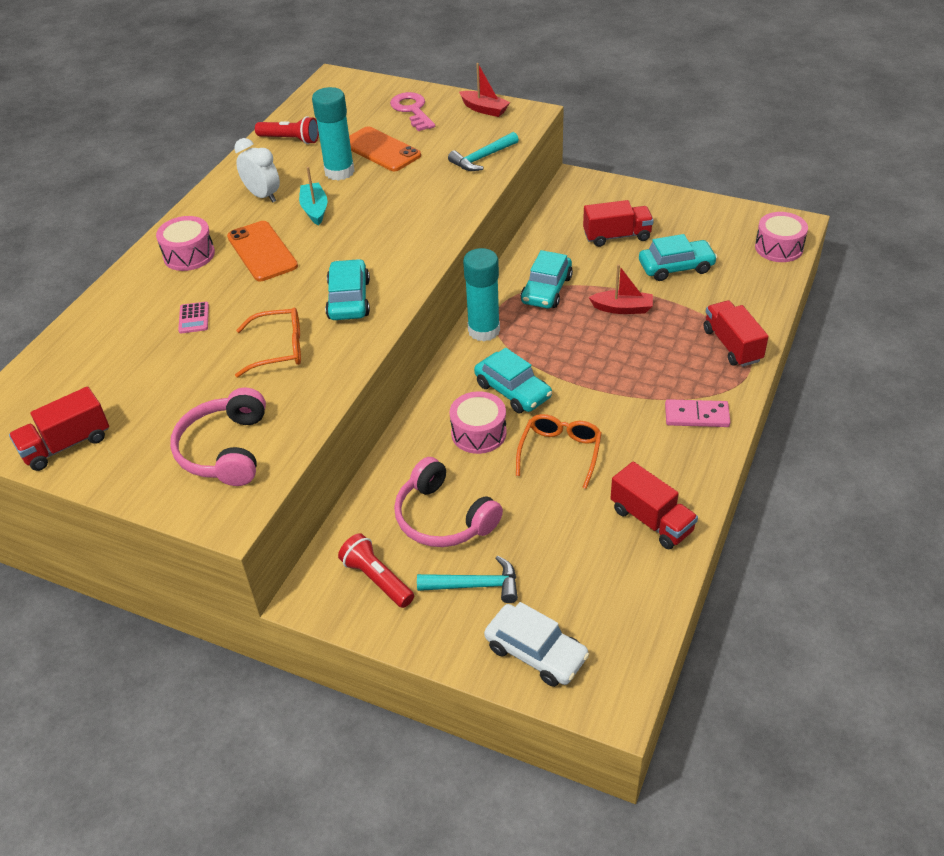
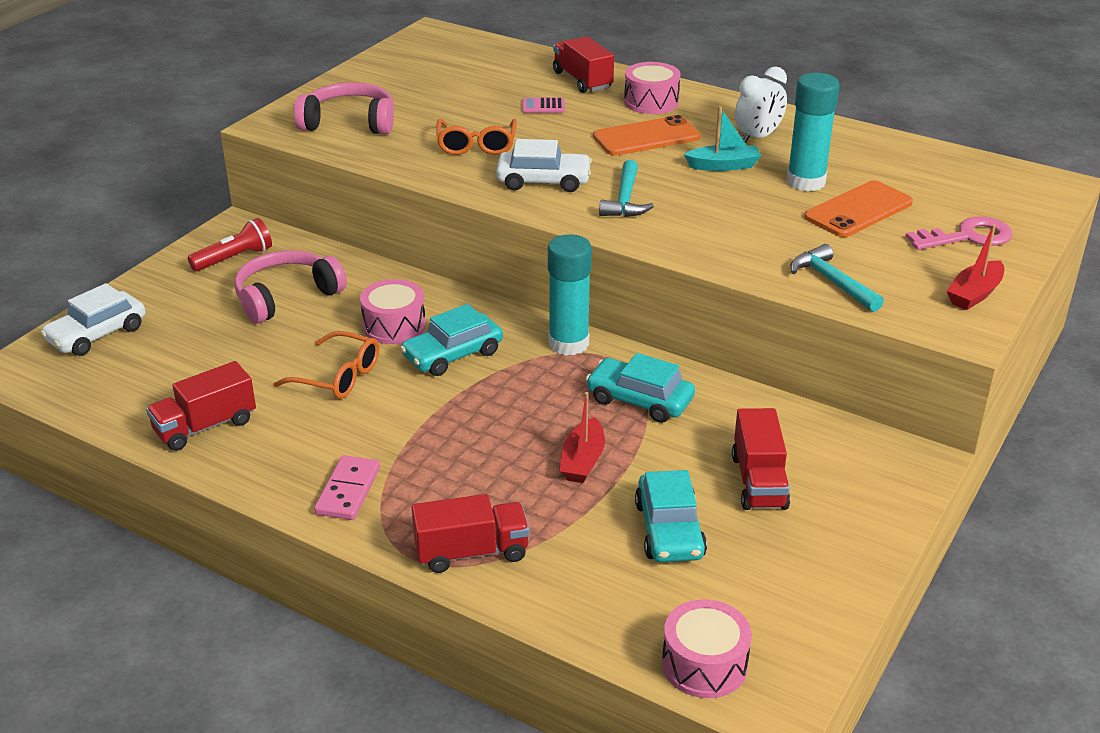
camera: 95 degrees right, 10 degrees down
(66, 445) = (395, 63): red truck -> red truck (582, 80)
(290, 139) = (885, 153): red flashlight -> none
(348, 299) = (543, 181): turquoise car -> white car
(475, 585) = (193, 308): turquoise hammer -> turquoise hammer (625, 199)

